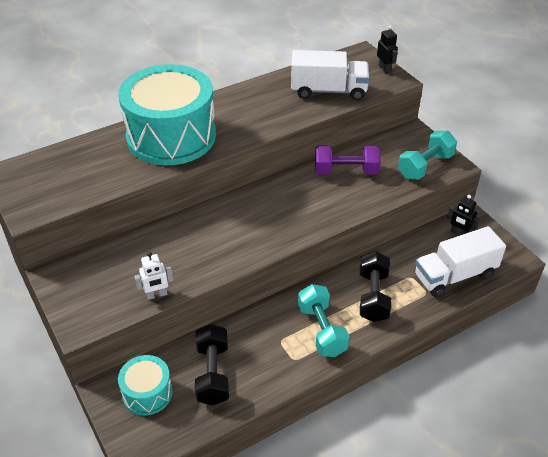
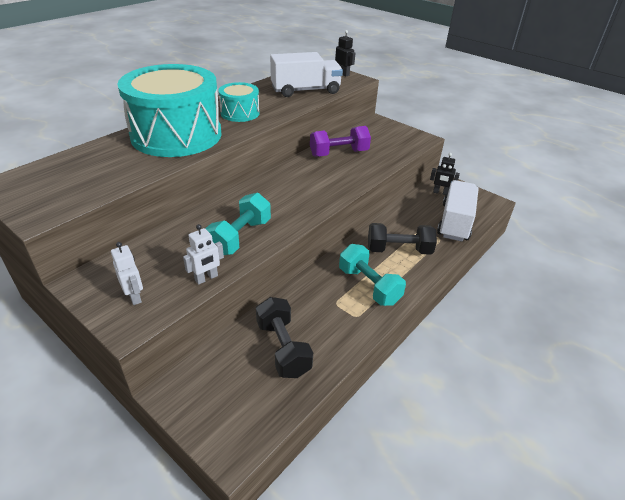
camera: 20 degrees left, 5 degrees down
(92, 299) = (134, 296): none -> white robot
(147, 393) = (221, 384): turquoise drum -> turquoise drum (240, 113)
(373, 296) = (399, 250): black dumbbell -> black dumbbell turned 75 degrees counterclockwise
(425, 166) = (400, 141): turquoise dumbbell -> turquoise dumbbell (240, 237)
(454, 275) = (455, 222): white truck -> white truck turned 150 degrees clockwise

